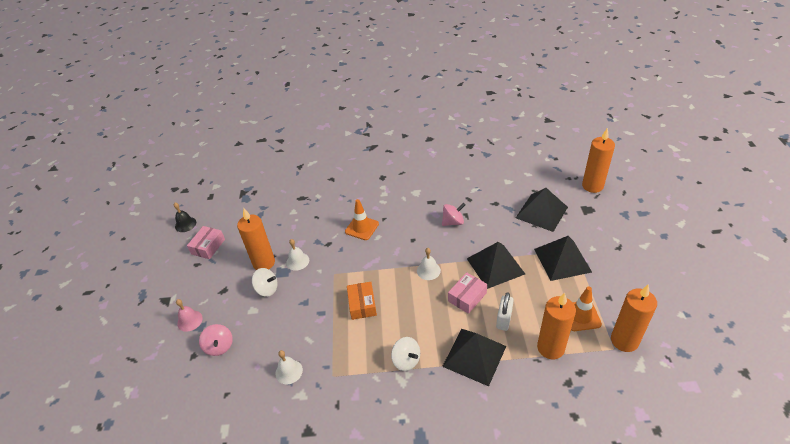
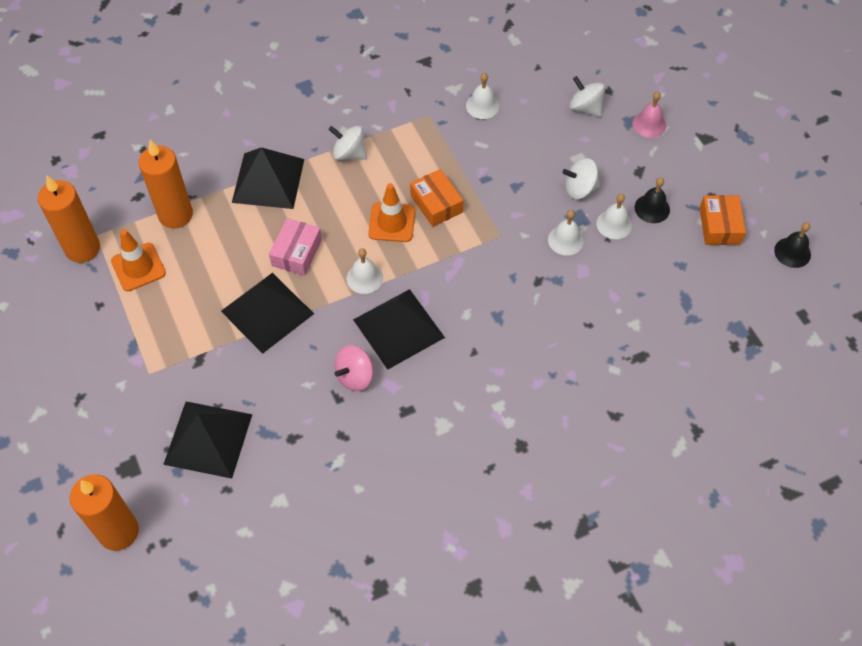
camera: 155 degrees right, 15 degrees up
(208, 246) = (719, 226): pink box -> orange box
(219, 346) = (585, 107): pink spinning top -> white spinning top
(235, 266) = (652, 208): none -> black bell
(264, 263) = (614, 224): orange candle -> white bell
(362, 228) = (501, 324): orange traffic cone -> orange traffic cone (392, 222)
(504, 320) = (240, 234): white padlock -> none
(562, 260) = (167, 350): black pyramid -> black pyramid (398, 328)

